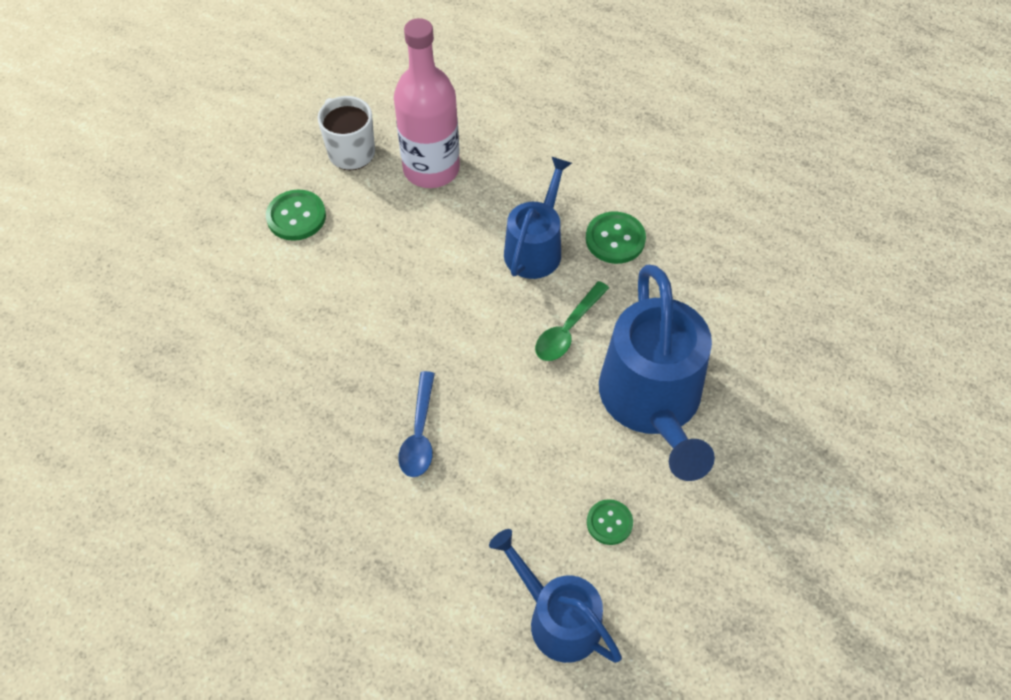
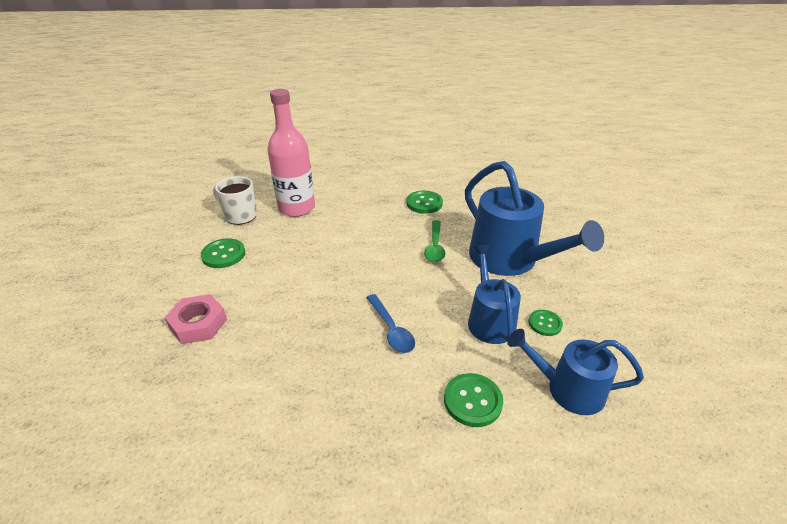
camera: 30 degrees left, 20 degrees down
(219, 316) = (198, 324): none -> pink nut
(441, 572) = (472, 401): none -> green button
(535, 248) = (385, 220): blue watering can -> blue watering can (489, 320)

